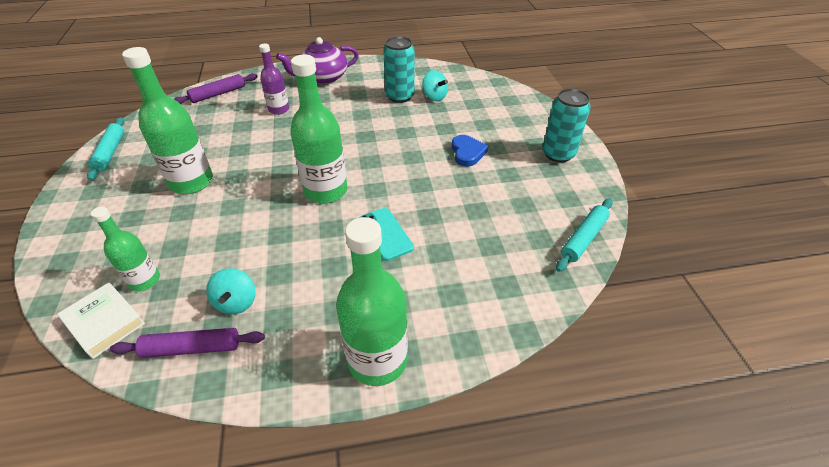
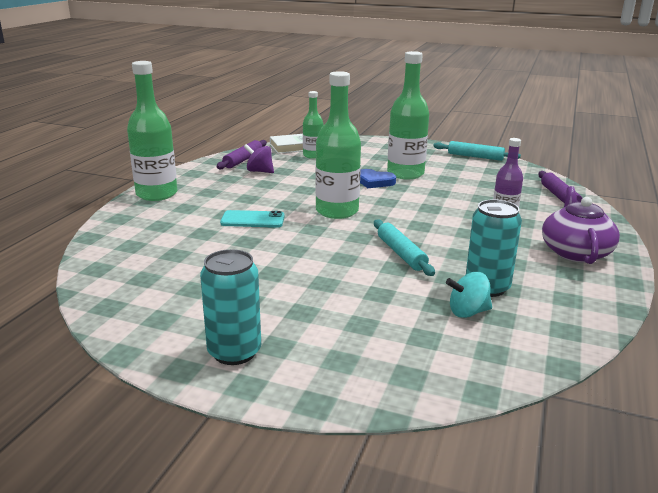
camera: 120 degrees right, 20 degrees down
(236, 302) = (259, 171): turquoise spinning top -> purple spinning top
(467, 153) = (314, 290): blue heart -> blue heart (374, 181)
(583, 238) = (107, 300): turquoise rolling pin -> turquoise rolling pin (401, 253)

